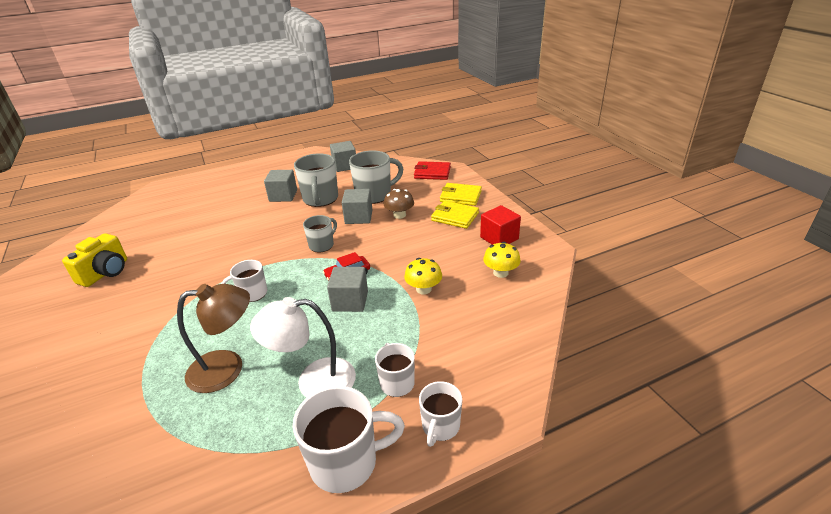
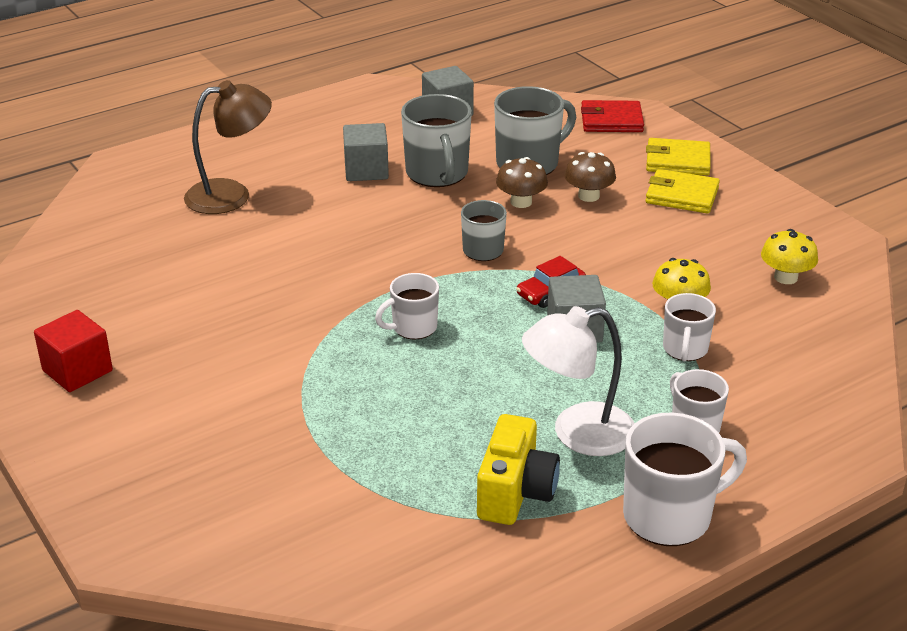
camera: 10 degrees left, 0 degrees up
(106, 273) = (140, 310): yellow camera -> yellow camera (515, 493)
(227, 368) = (441, 427): brown lamp -> brown lamp (231, 195)
(358, 217) = (521, 202): grey cube -> brown mushroom
(440, 427) = (774, 470): white mug -> white mug (685, 349)
(499, 238) = (765, 226): red cube -> red cube (77, 371)

